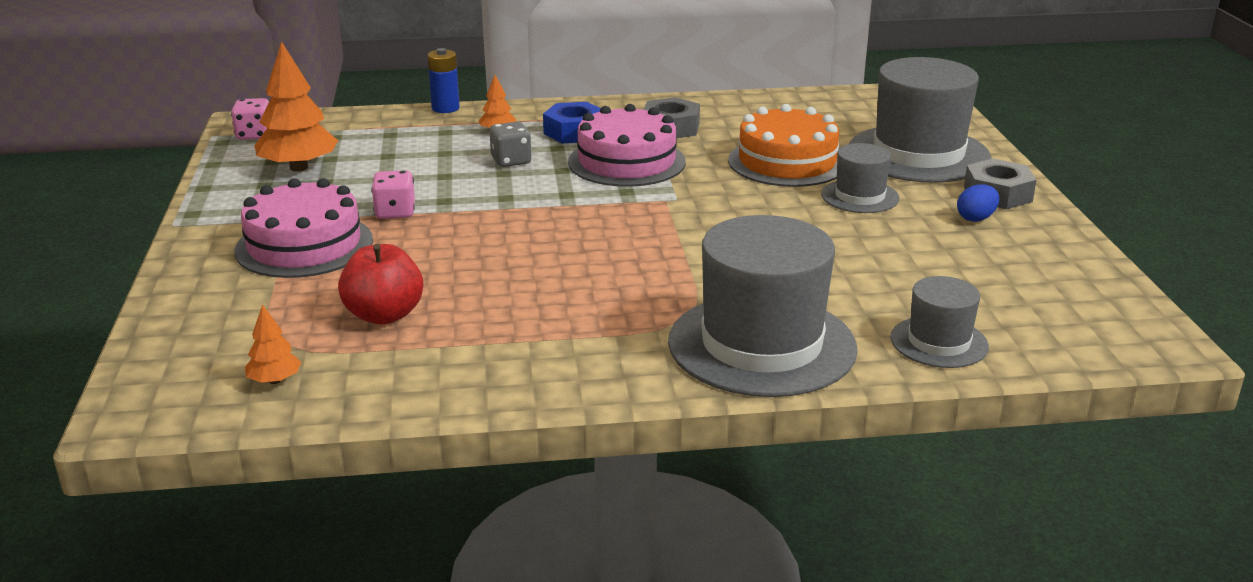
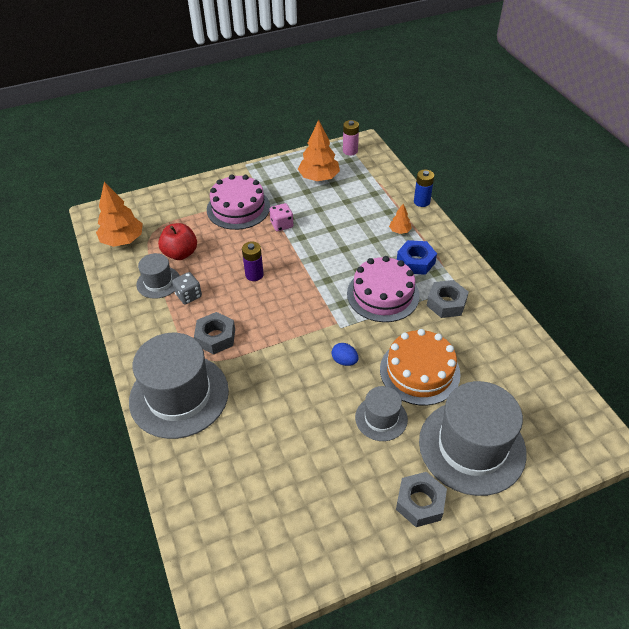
camera: 75 degrees right, 20 degrees up
(254, 135) = (350, 151): pink dice -> pink battery
(275, 380) = (123, 240): orange tree -> orange tree, size x2.03
(506, 250) = (254, 274): none -> purple battery
(511, 161) = (361, 247): grey dice -> grey dice (188, 296)
(640, 299) = (215, 337): none -> grey nut
(939, 342) = (196, 477): grey hat -> grey hat (158, 282)
(976, 218) = (372, 490): blue egg -> blue egg (344, 361)

